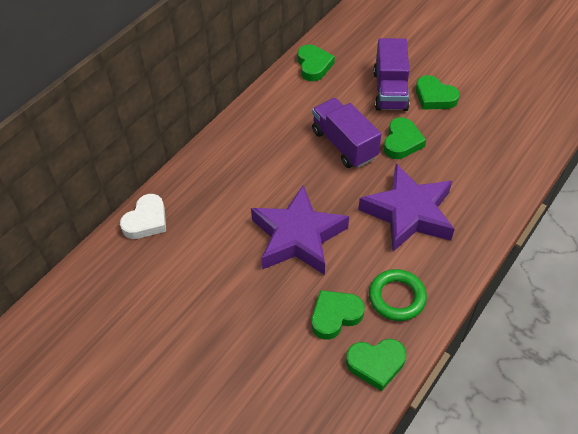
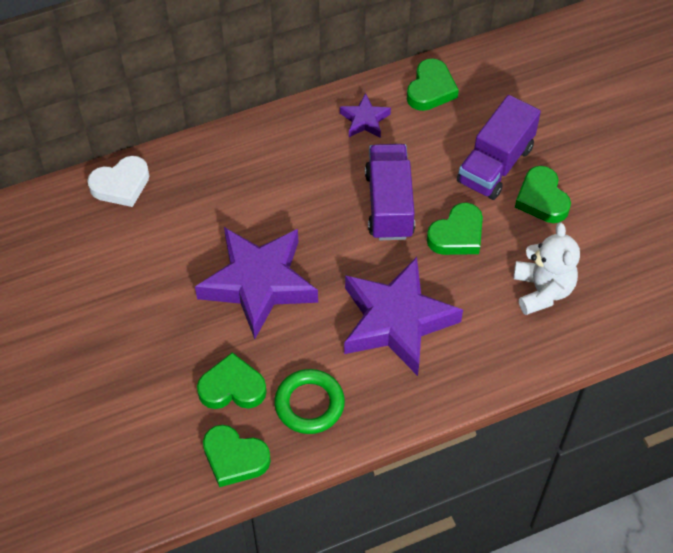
camera: 30 degrees right, 5 degrees up
(286, 102) = (364, 120): none -> purple star
(480, 149) = (542, 290): none -> white teddy bear

